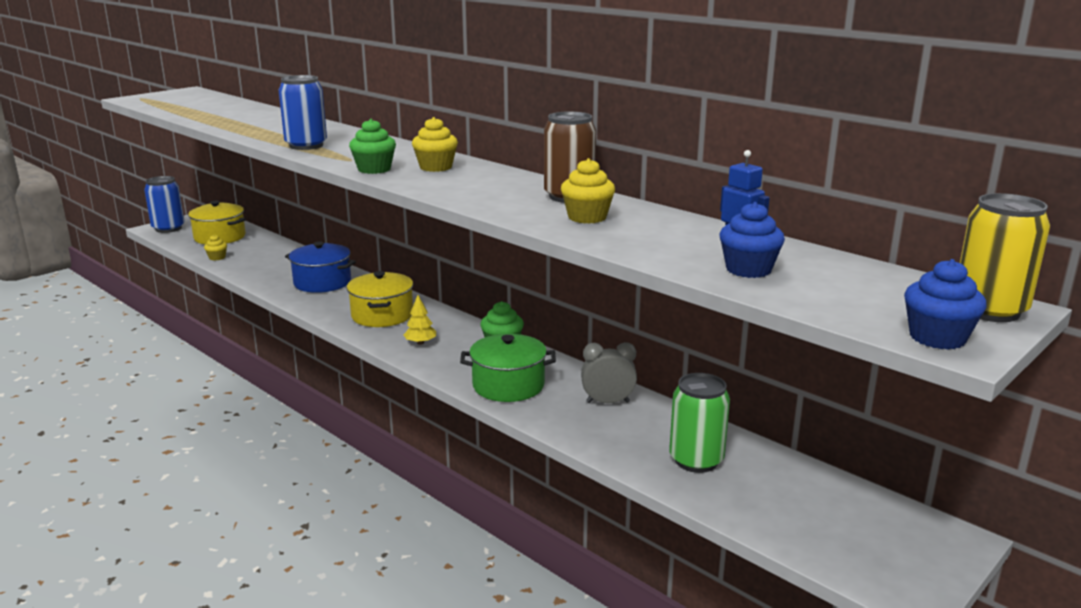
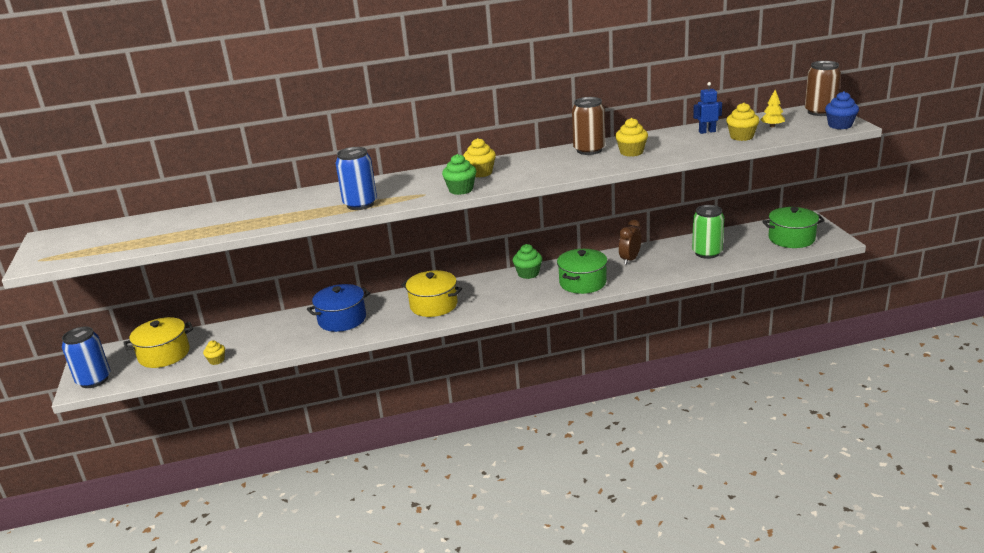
camera: 55 degrees left, 5 degrees up
(420, 343) = (494, 299): yellow tree -> yellow tree (772, 126)
(608, 402) = (630, 259): grey clock -> brown clock
(748, 269) = (741, 137): blue cupcake -> yellow cupcake
(848, 536) = (791, 239): none -> green pot
(989, 310) = (820, 112): yellow can -> brown can

